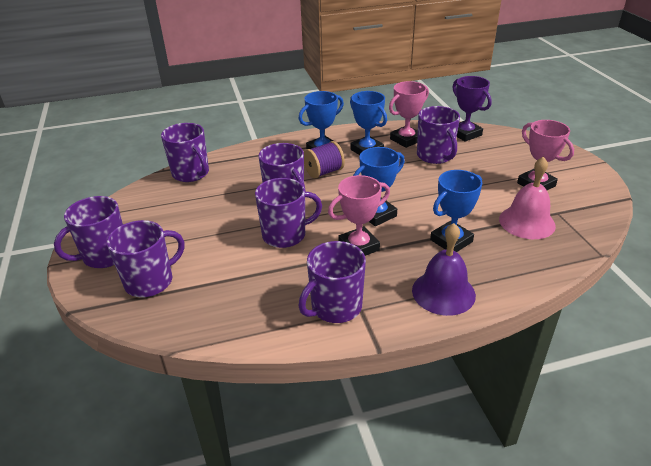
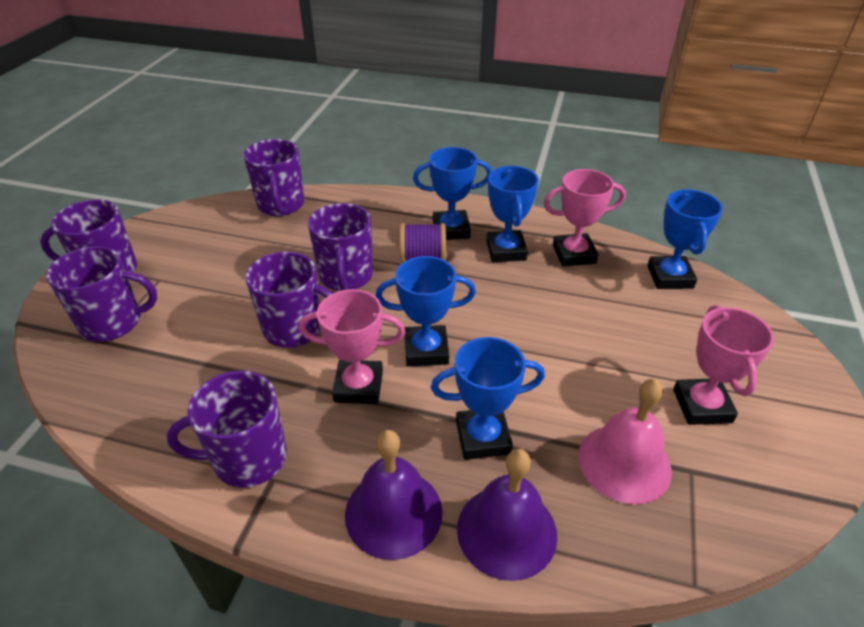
camera: 30 degrees right, 5 degrees up
(435, 156) = (590, 295): purple mug -> none
(465, 134) = (669, 277): purple trophy -> blue trophy
(505, 273) = (506, 531): none -> purple bell

